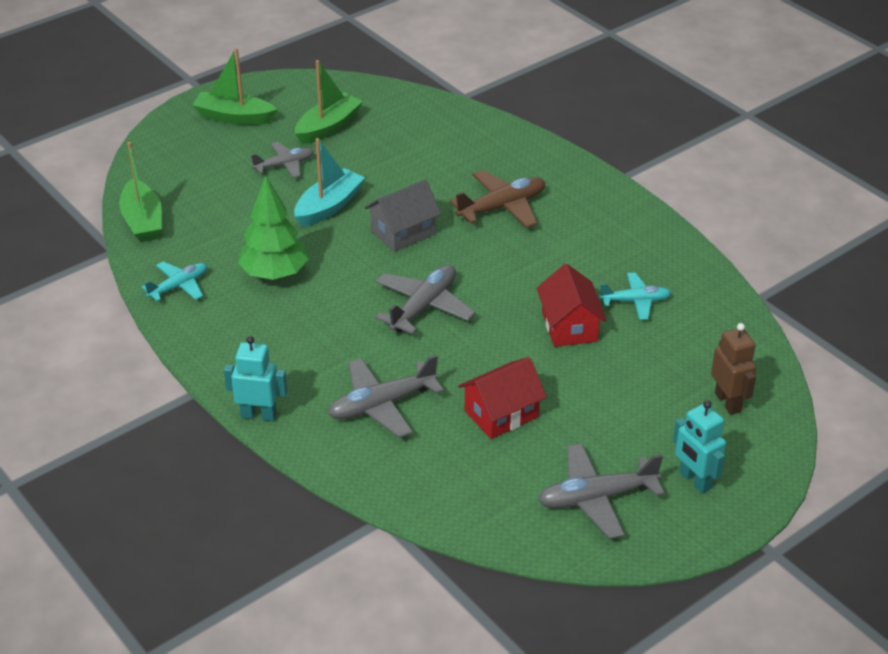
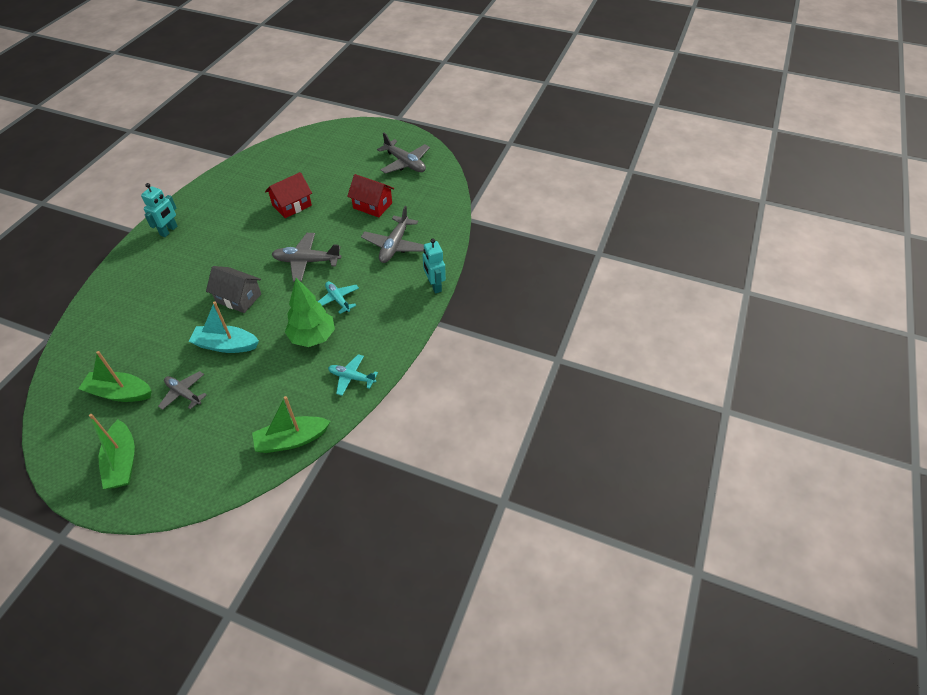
camera: 120 degrees left, 10 degrees up
(143, 221) = (292, 440): green boat -> green boat turned 150 degrees counterclockwise
(382, 405) = (394, 245): grey plane -> grey plane turned 75 degrees clockwise
(502, 207) = (191, 266): brown plane -> none
(635, 301) = (258, 191): turquoise plane -> turquoise plane (338, 300)
(694, 480) = (375, 142): turquoise robot -> turquoise robot (169, 231)
(728, 402) = (318, 146): brown robot -> none

